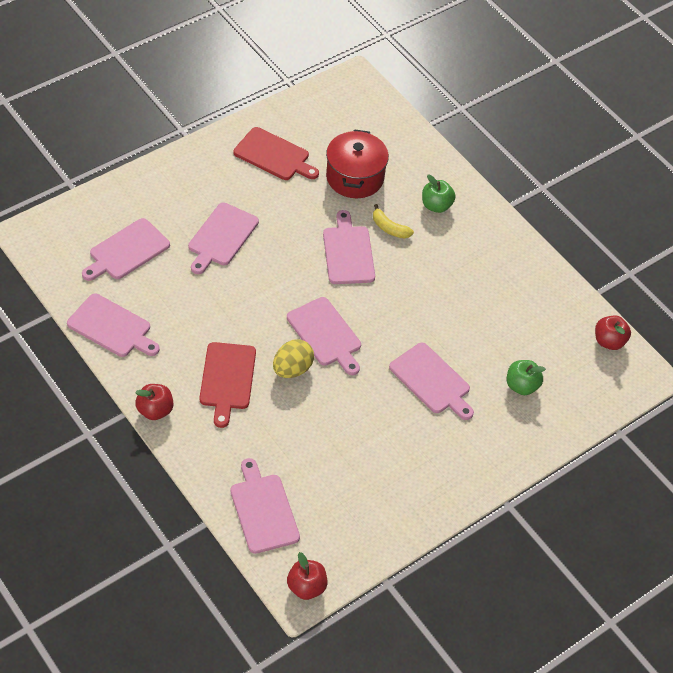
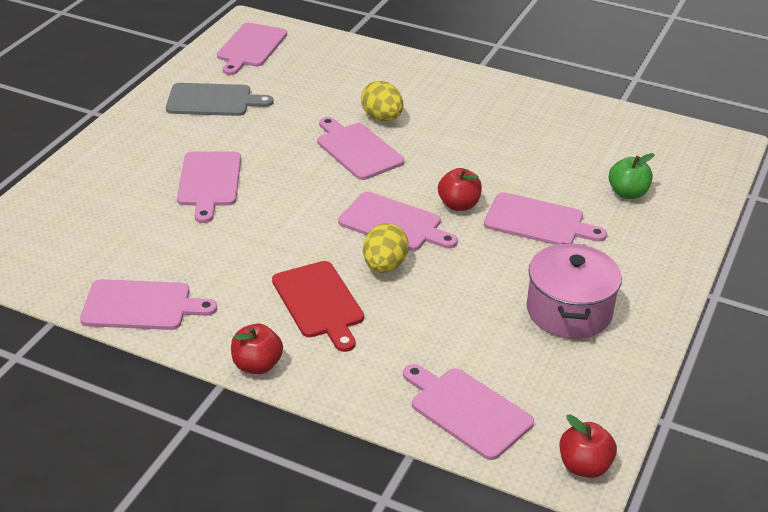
camera: 25 degrees left, 15 degrees down
(127, 251) = (107, 230): pink cutting board -> pink cutting board (251, 47)
(274, 155) = (213, 100): red cutting board -> grey cutting board
(355, 177) = (312, 91): red pot -> none
(389, 228) = (382, 118): yellow banana -> yellow egg
(391, 467) = (569, 311): none -> pink pot
(436, 205) = (412, 87): green apple -> none
(609, 341) = (670, 131): red apple -> red apple (459, 205)

